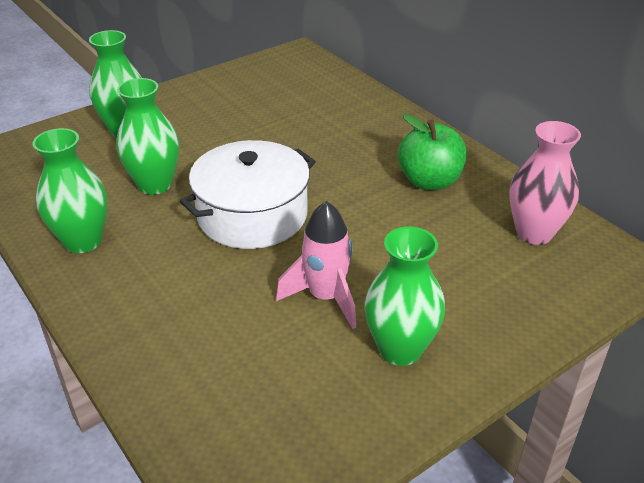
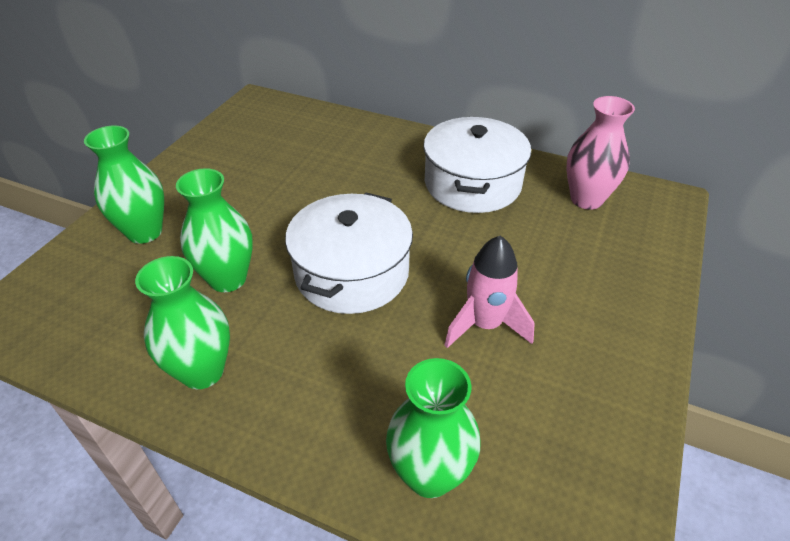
camera: 30 degrees left, 5 degrees up
(400, 349) = (584, 344): green vase -> green vase (430, 474)
(429, 181) = (472, 183): green apple -> white pot

